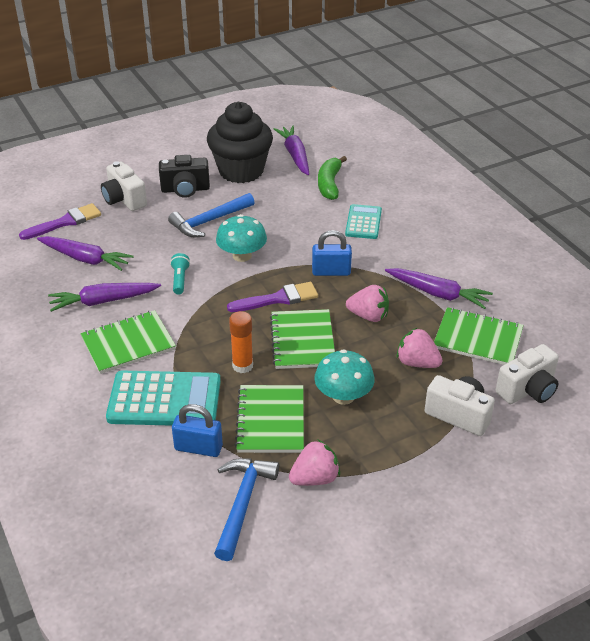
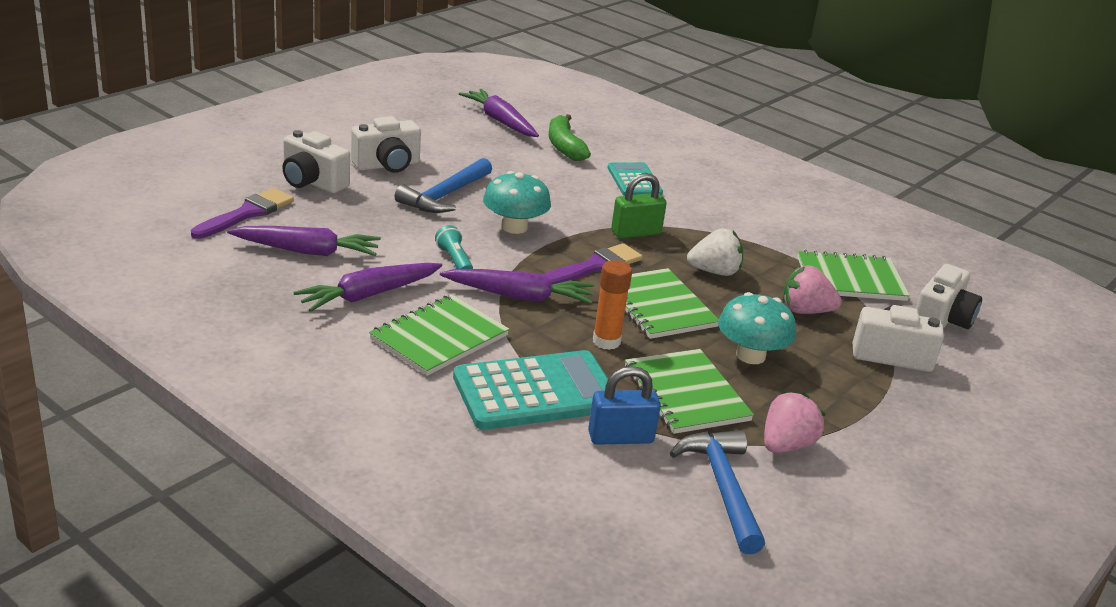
camera: 25 degrees left, 10 degrees down
(185, 189) = (387, 165): black camera -> white camera
(241, 171) = (445, 141): black cupcake -> none
(331, 272) = (636, 233): blue padlock -> green padlock
(368, 316) = (714, 272): pink strawberry -> white strawberry
(438, 294) = (773, 241): purple carrot -> purple carrot (520, 296)

